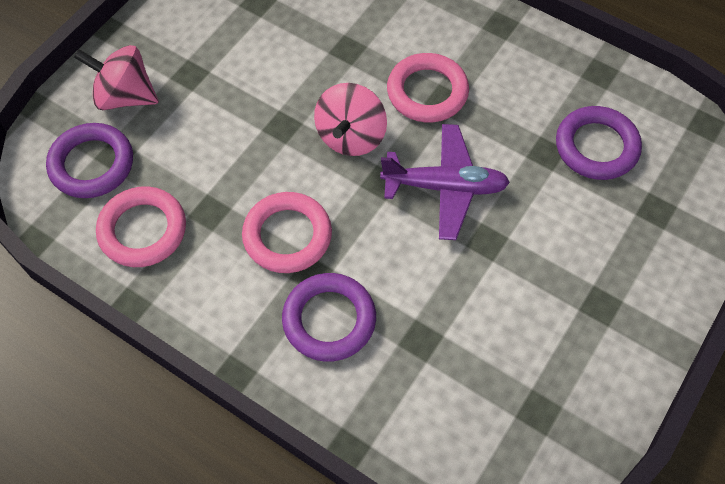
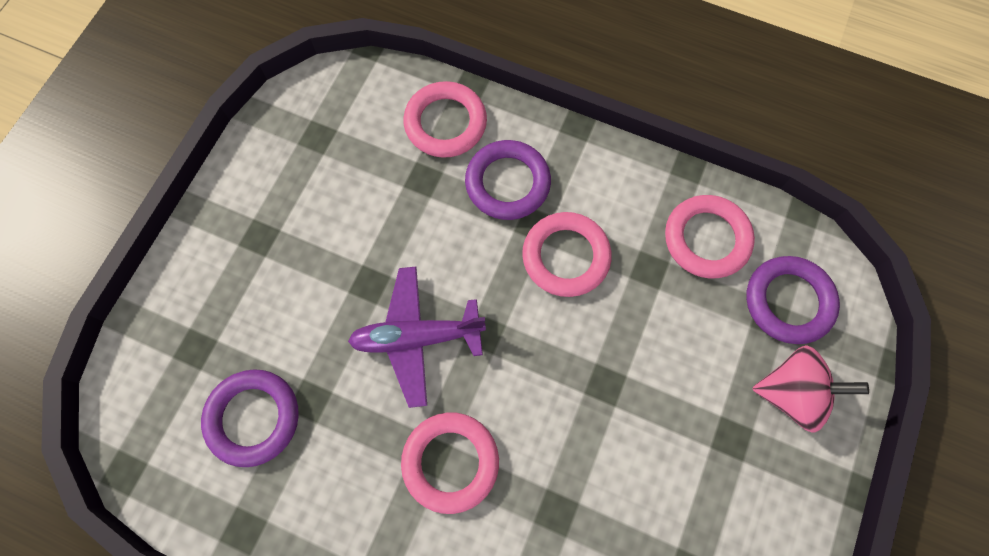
camera: 170 degrees right, 10 degrees up
(351, 137) = (527, 383): pink spinning top -> none
(386, 403) = (445, 123): none -> pink ring

